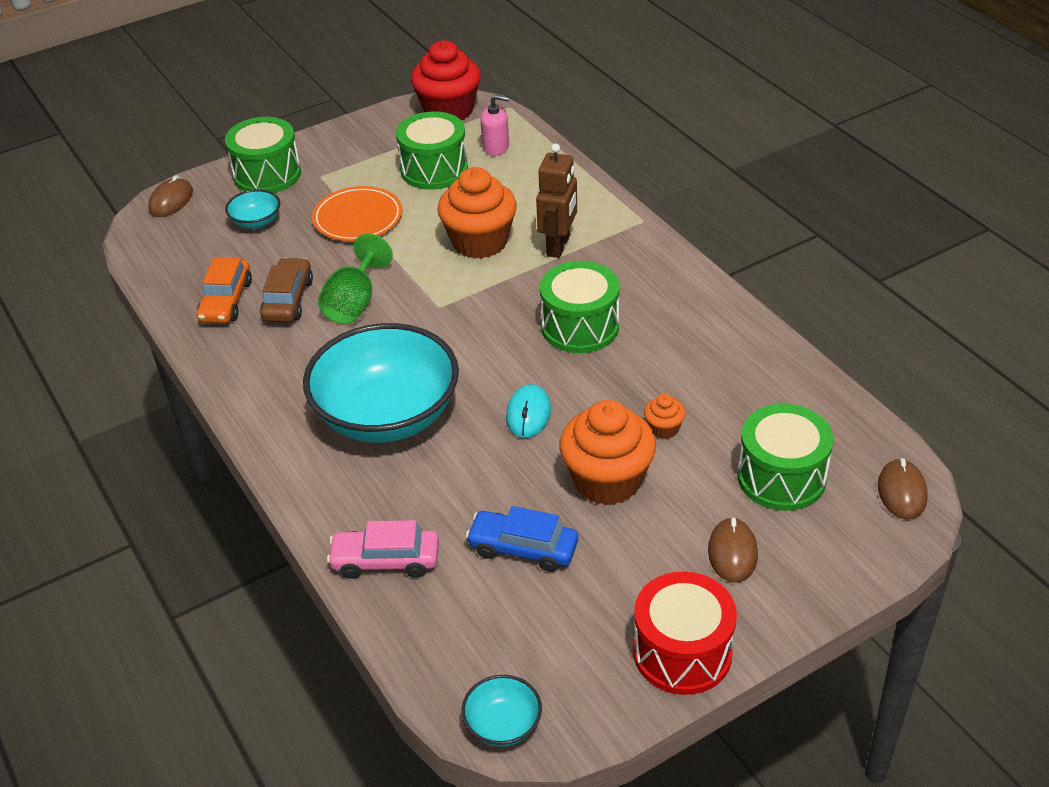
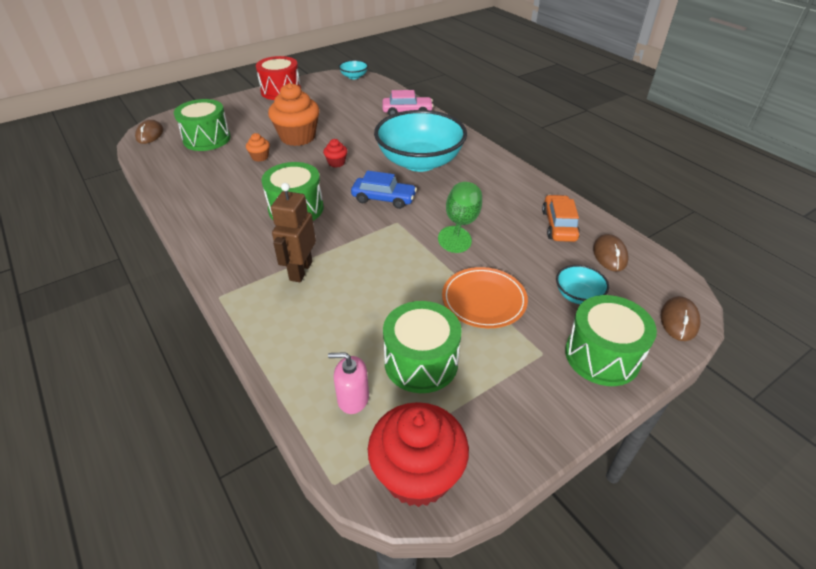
camera: 175 degrees right, 0 degrees up
(288, 300) = (512, 226): brown car -> none
(479, 242) = (368, 275): orange cupcake -> none
(523, 548) = (343, 116): blue car -> blue car (384, 199)
(528, 414) = (336, 163): turquoise mouse -> red cupcake
(732, 552) = (246, 115): brown mouse -> brown mouse (610, 255)

